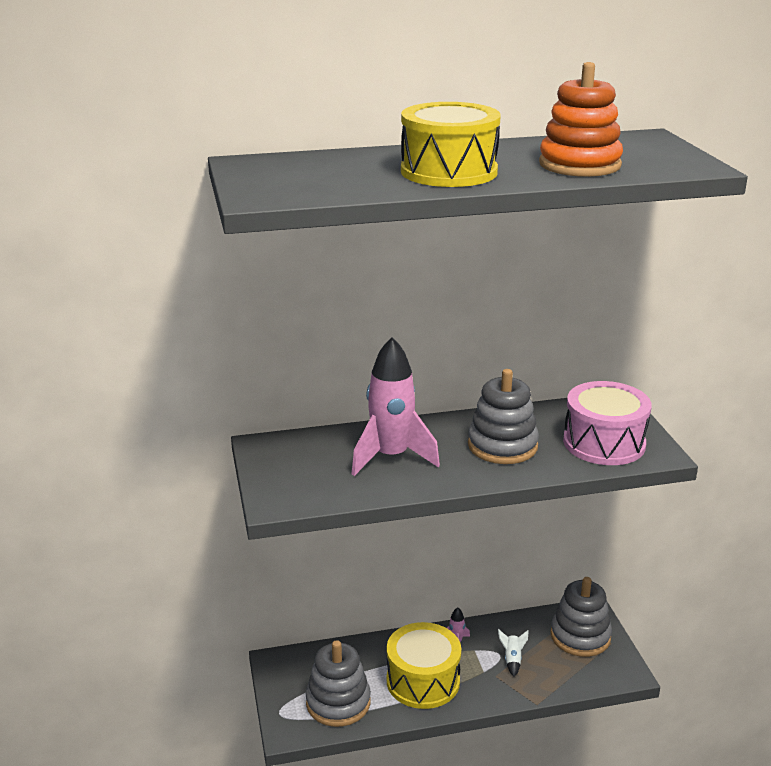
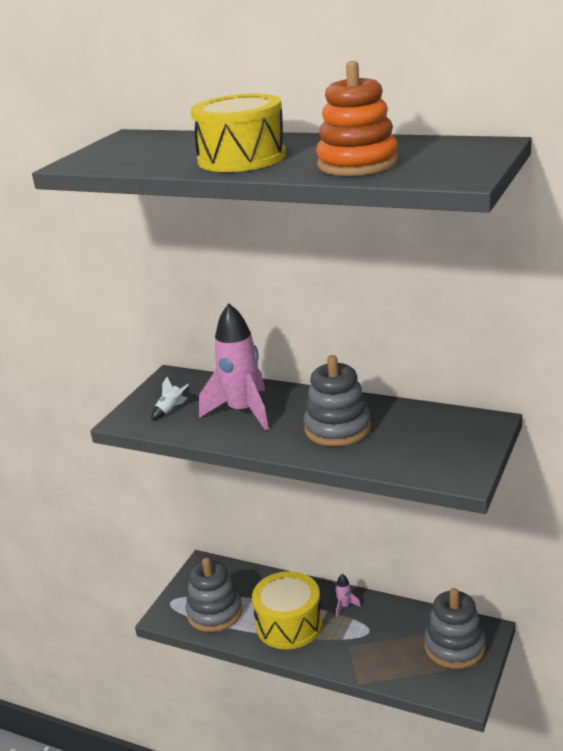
camera: 40 degrees right, 0 degrees up
(512, 660) = (375, 640): white rocket -> white rocket (170, 410)
(604, 443) = (426, 452): pink drum -> none

